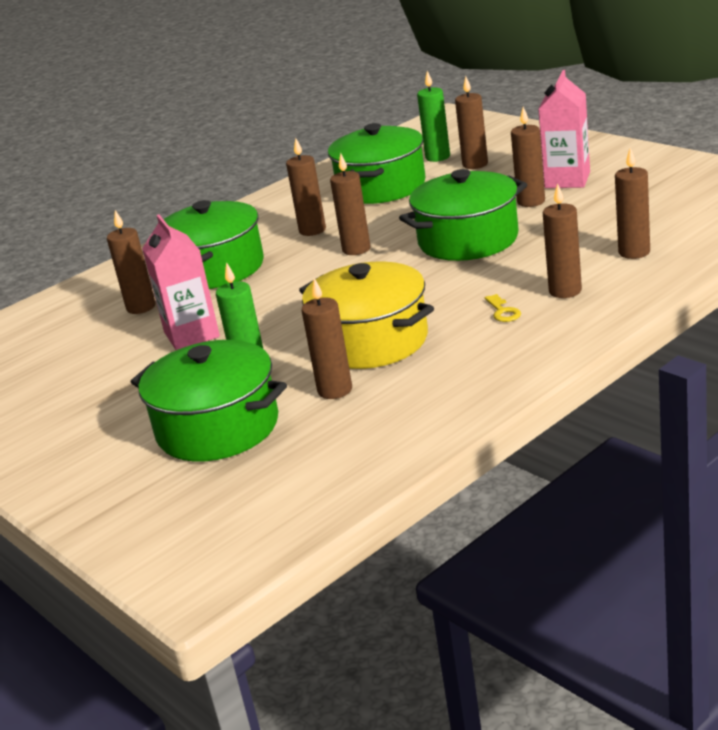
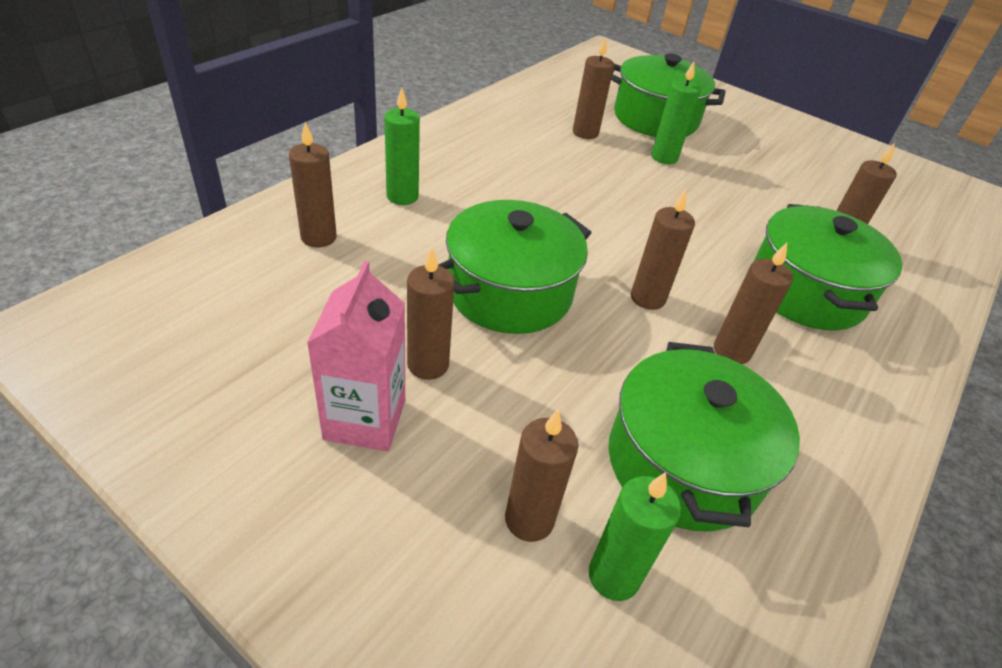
camera: 160 degrees right, 15 degrees up
(192, 335) = (748, 200): pink carton -> none
(371, 341) = (574, 169): yellow pot -> none
(503, 311) = (462, 182): yellow key -> none
(565, 291) = (402, 196): brown candle -> green candle

